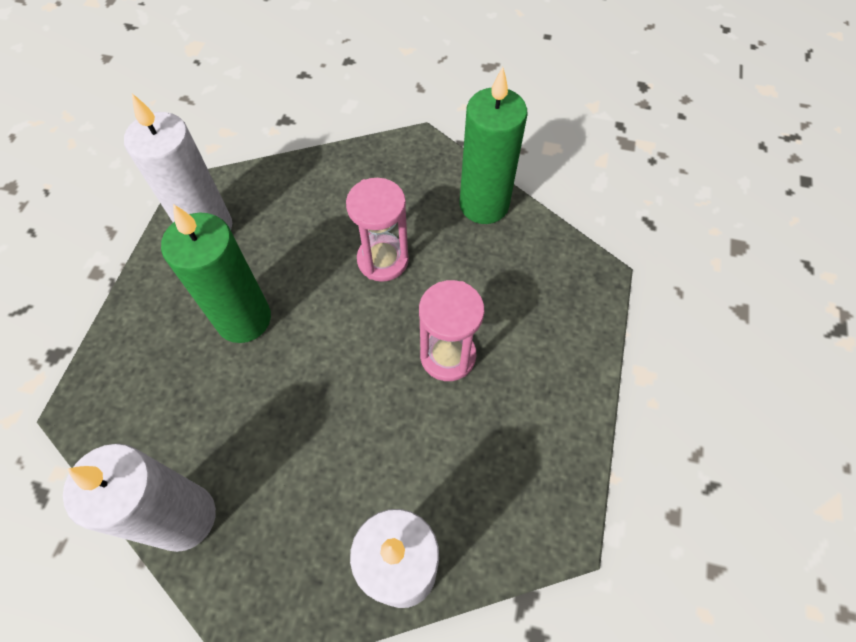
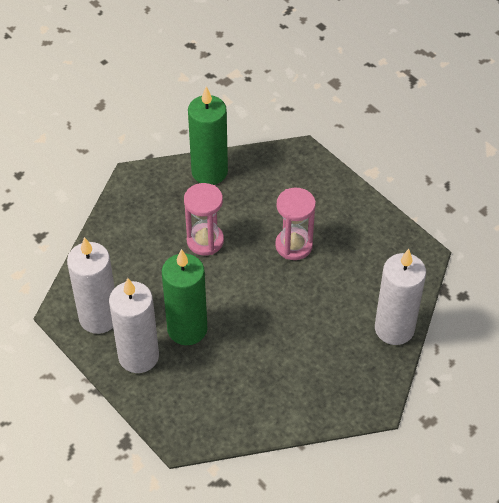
camera: 55 degrees left, 10 degrees down
(184, 517) = (292, 412): white candle -> white candle (138, 356)

